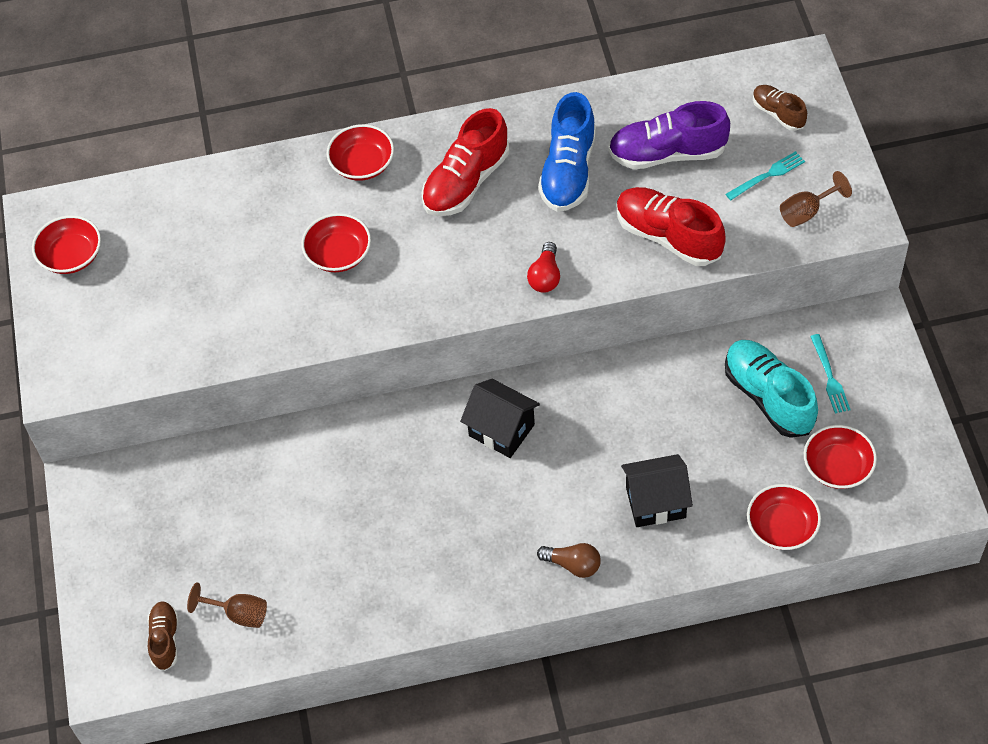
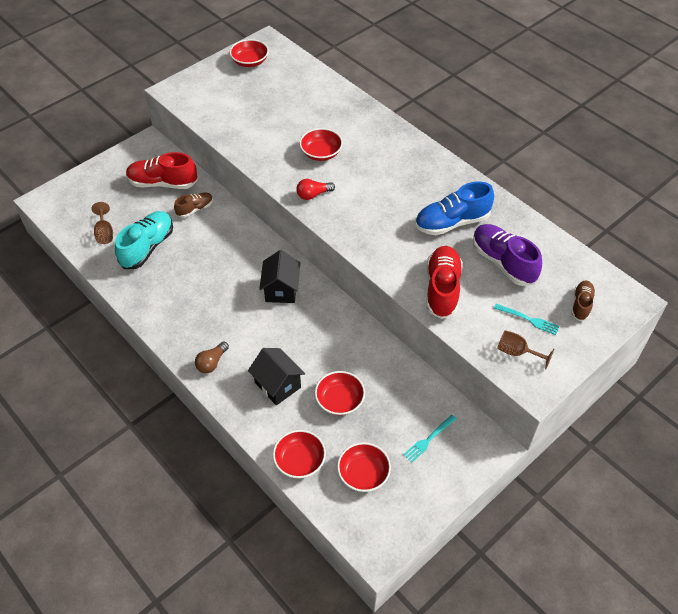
camera: 55 degrees right, 5 degrees down
(165, 639) = (76, 212): brown shoe -> brown shoe (195, 209)
(362, 164) = (386, 136): red bowl -> red bowl (339, 400)
(466, 182) = (408, 182): red shoe -> red shoe (163, 183)
(545, 276) = (370, 244): red light bulb -> red light bulb (313, 195)
(573, 564) = (212, 363): brown light bulb -> brown light bulb turned 45 degrees clockwise
(768, 397) = (390, 411): turquoise shoe -> turquoise shoe (147, 247)

